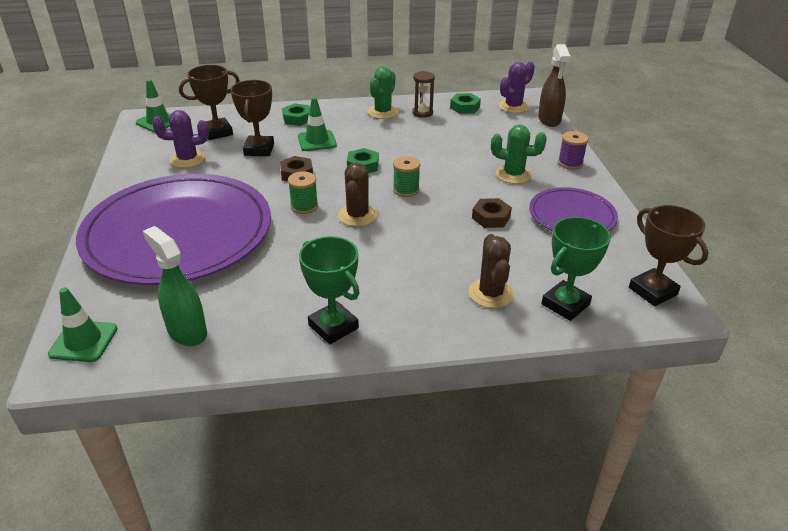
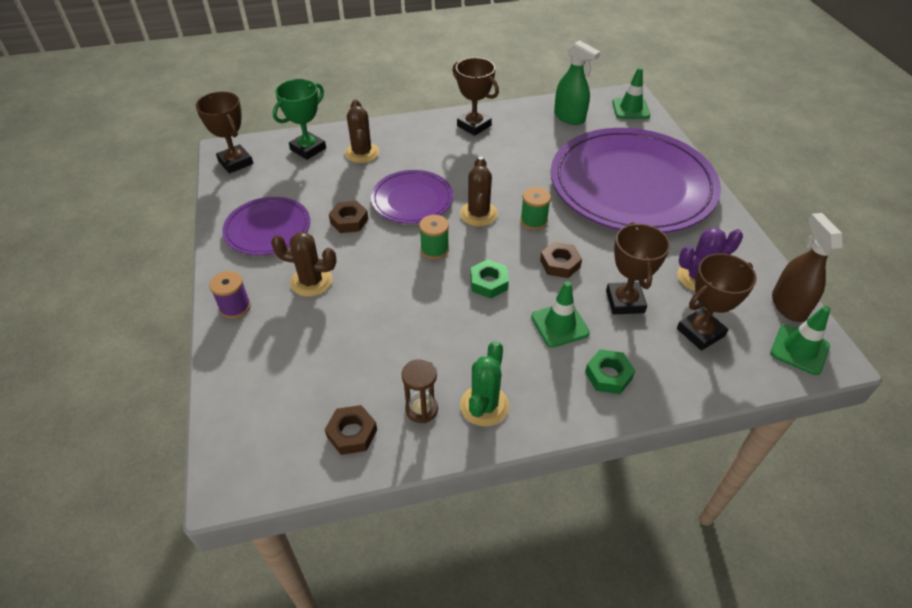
camera: 175 degrees right, 10 degrees up
(333, 326) = (474, 126): green trophy -> brown trophy
(426, 233) = (412, 199): none -> purple plate
(464, 107) = (352, 433): green nut -> brown nut
(513, 106) = (269, 443): purple cactus -> none
(513, 175) = (311, 281): green cactus -> brown cactus
(549, 120) = (223, 407): brown spray bottle -> brown spray bottle (788, 305)

